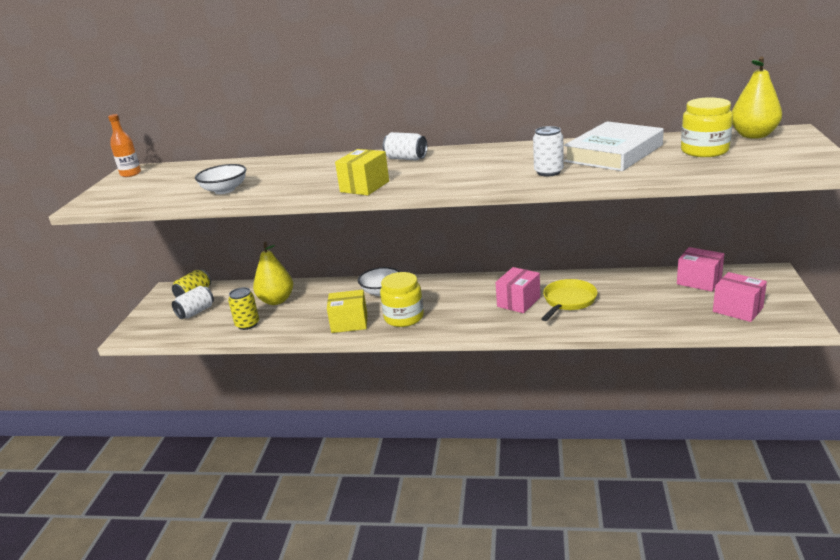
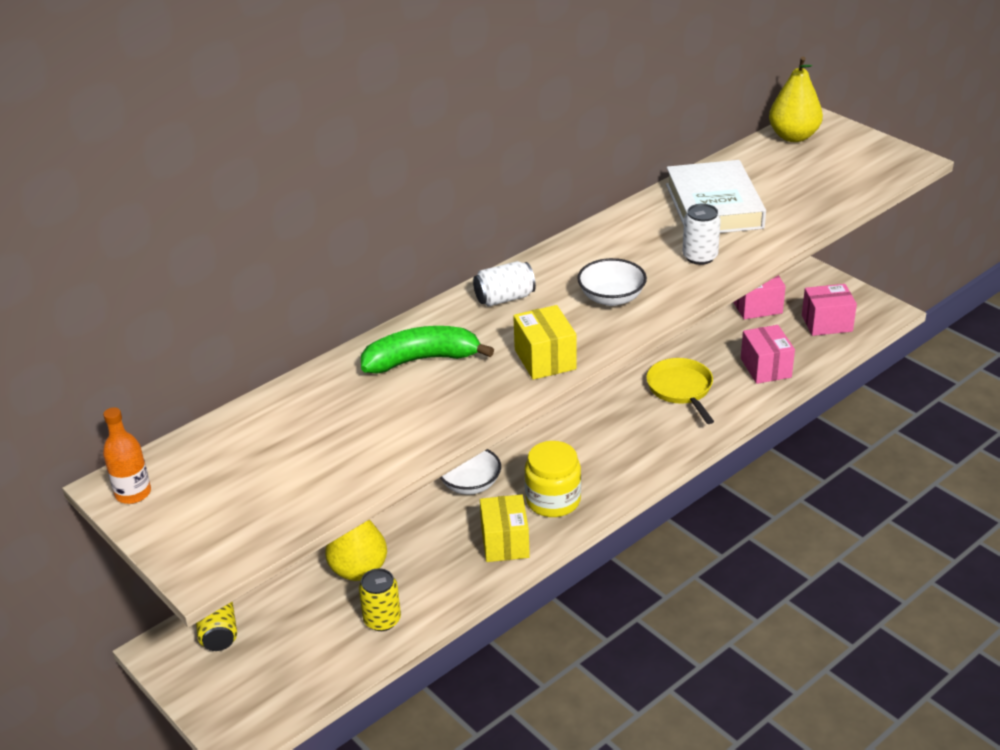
camera: 50 degrees left, 10 degrees up
(196, 312) = (274, 650): white can -> none
(224, 190) = (369, 446): white bowl -> white bowl (611, 298)
(317, 169) = (421, 360): none -> green banana
(349, 323) = (505, 542): yellow box -> yellow box turned 45 degrees counterclockwise
(518, 302) = (637, 416): pink box -> pink box (766, 368)
(704, 151) = (786, 173): yellow jar -> none

